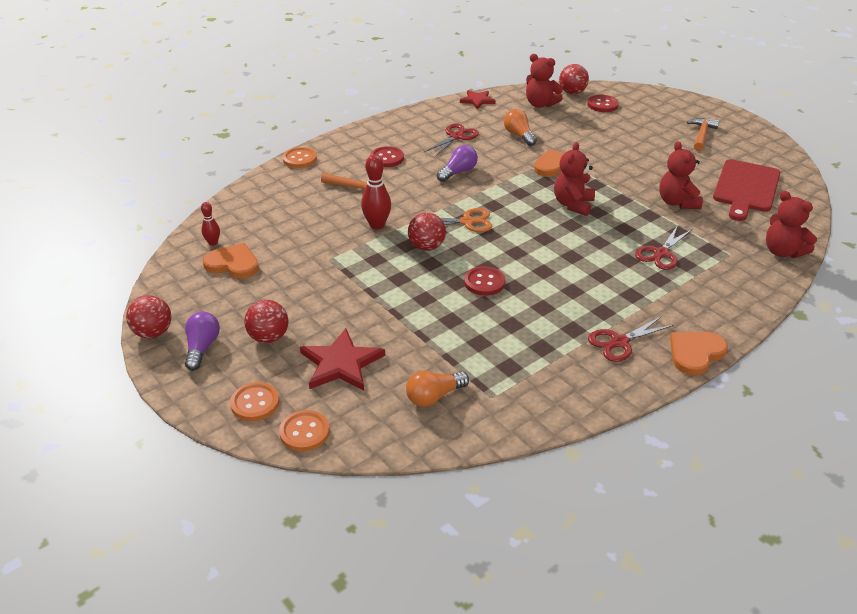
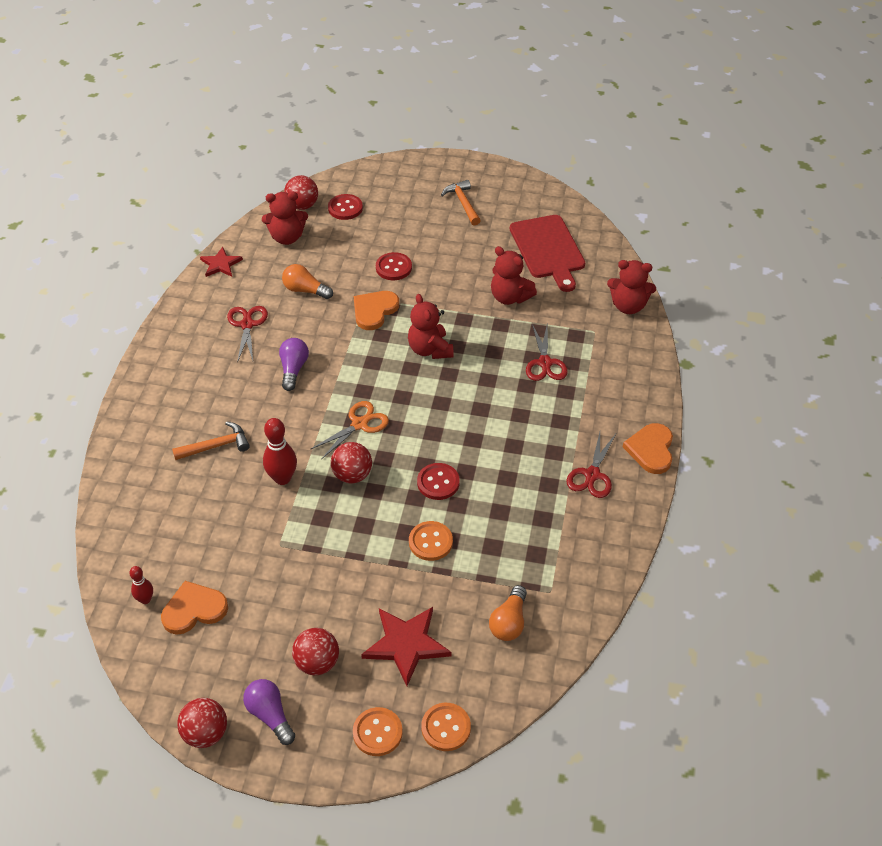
camera: 40 degrees left, 10 degrees up
(299, 159) = (118, 443): orange button -> orange button (430, 542)
(387, 158) = (207, 391): red button -> red button (393, 268)

